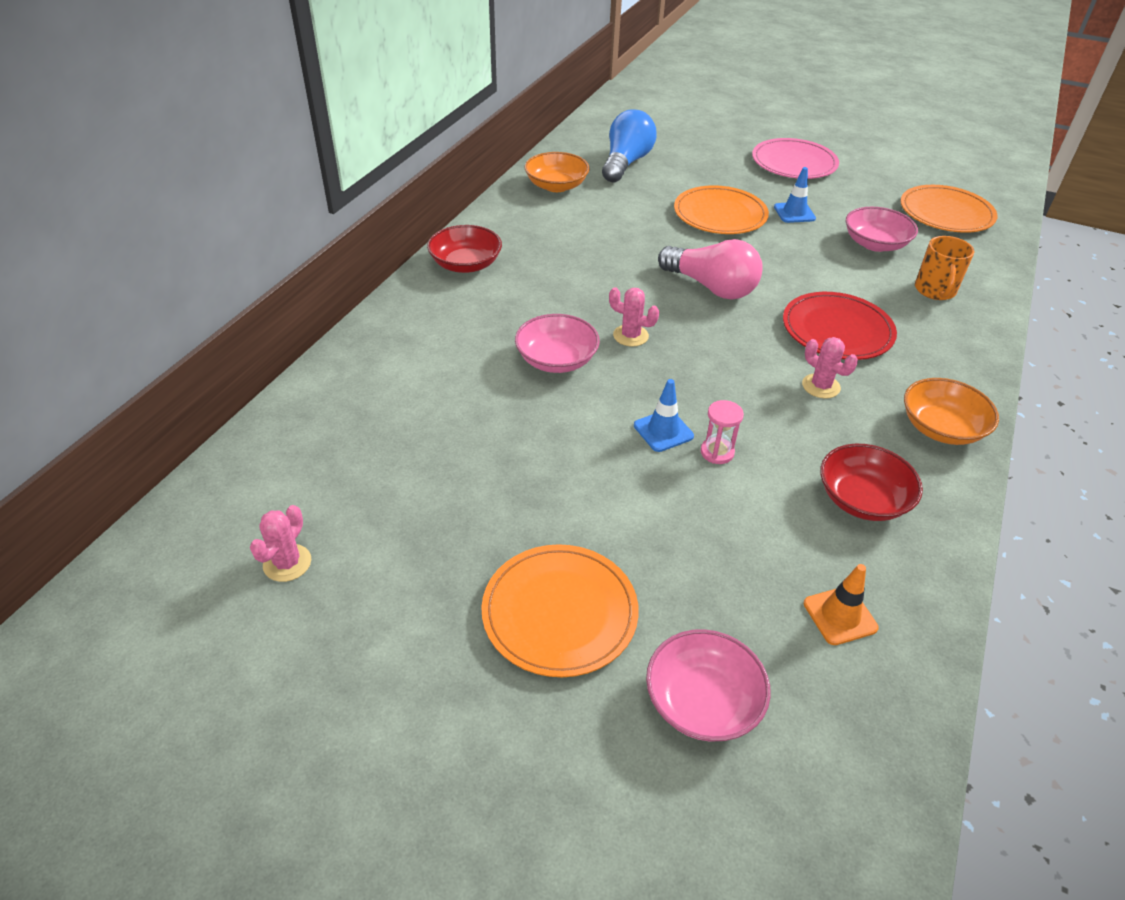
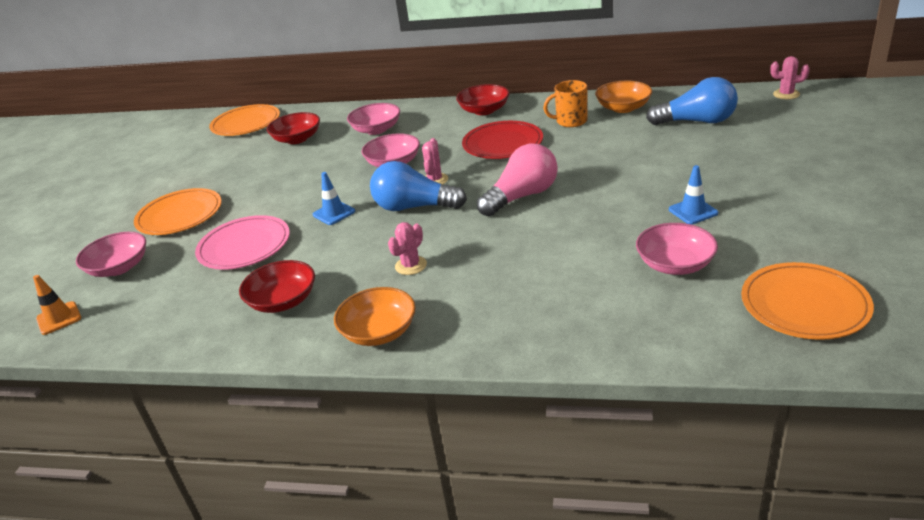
camera: 80 degrees right, 10 degrees down
(287, 563) = (210, 145): pink cactus -> pink cactus (786, 94)
(381, 443) = (297, 139): none -> red bowl
(431, 358) = (376, 129): none -> pink bowl
(689, 363) = (414, 207): none -> blue light bulb
(711, 287) = (522, 196): pink light bulb -> pink light bulb turned 150 degrees counterclockwise
(717, 452) = (318, 236): pink hourglass -> none
(720, 214) = (648, 177): orange plate -> orange plate (246, 124)
(794, 163) = (808, 194): pink plate -> pink plate (244, 246)
(837, 330) = (496, 262): red plate -> red plate (502, 144)
(840, 616) = (175, 305): orange traffic cone -> orange traffic cone (59, 318)
(935, 290) = (609, 311): orange mug -> orange mug (570, 121)

